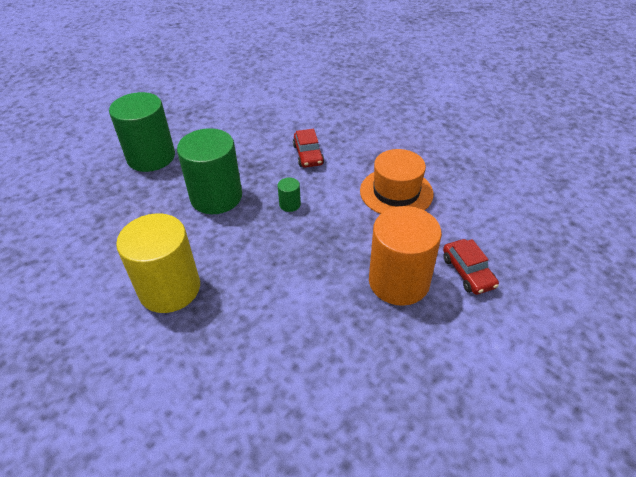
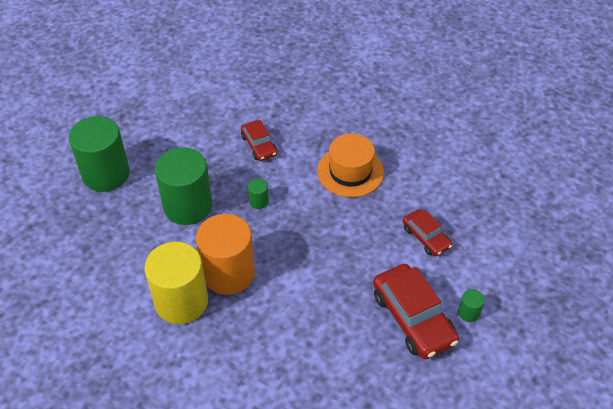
camera: 15 degrees left, 5 degrees up
(399, 281) = (372, 256): orange cylinder -> orange cylinder (228, 273)
(432, 362) = (413, 318): none -> red car
(507, 371) = (468, 313): none -> green cylinder

